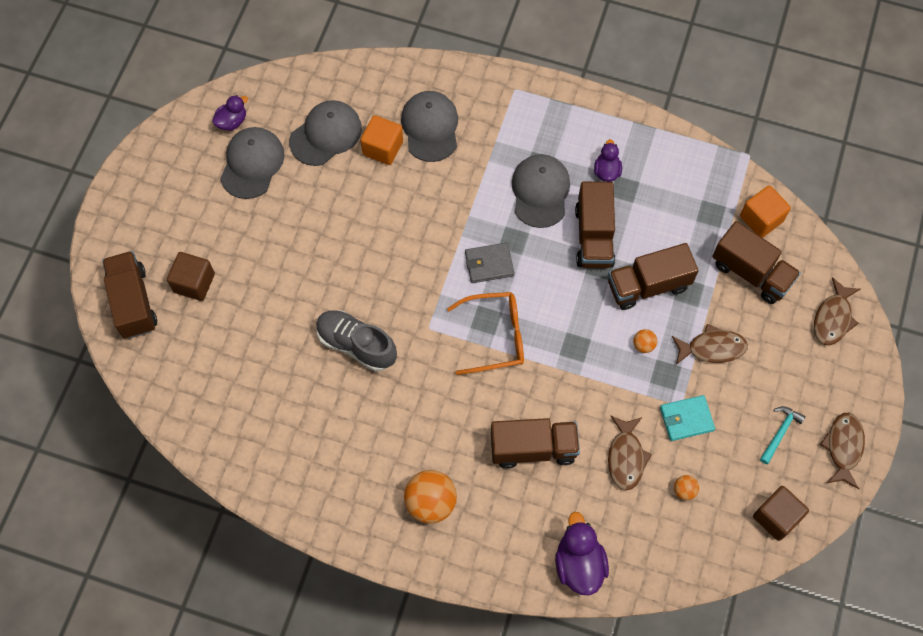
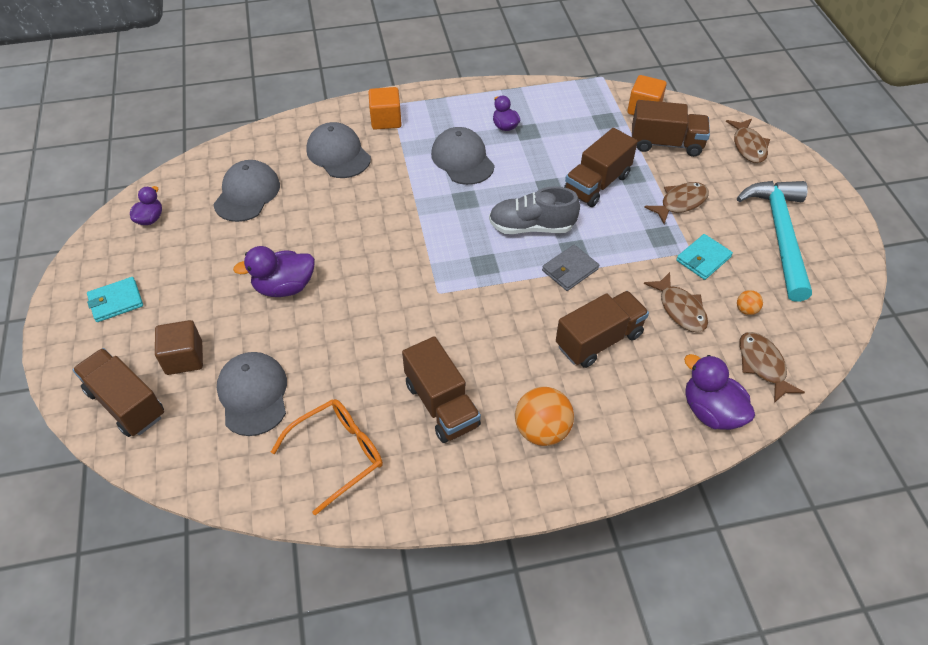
camera: 30 degrees left, 15 degrees down
(167, 198) = (116, 301): none -> turquoise wallet
(252, 164) = (189, 241): grey cap -> grey cap (253, 395)
(305, 254) = (284, 287): none -> purple duck
(356, 345) = (380, 335): grey shoe -> grey shoe (531, 227)
(383, 148) = (306, 183): orange cube -> orange cube (386, 120)
(489, 264) = (457, 224): grey wallet -> grey wallet (570, 270)
(495, 336) = (501, 272): orange glasses -> orange glasses (338, 454)
(594, 236) = (528, 170): brown truck -> brown truck (441, 404)
(643, 345) = (627, 224): orange ball -> none
(776, 517) = (831, 293): brown cube -> none
(780, 433) = (780, 234): turquoise hammer -> turquoise hammer, size x2.46
(843, 447) = (833, 222): brown fish -> brown fish (762, 365)

